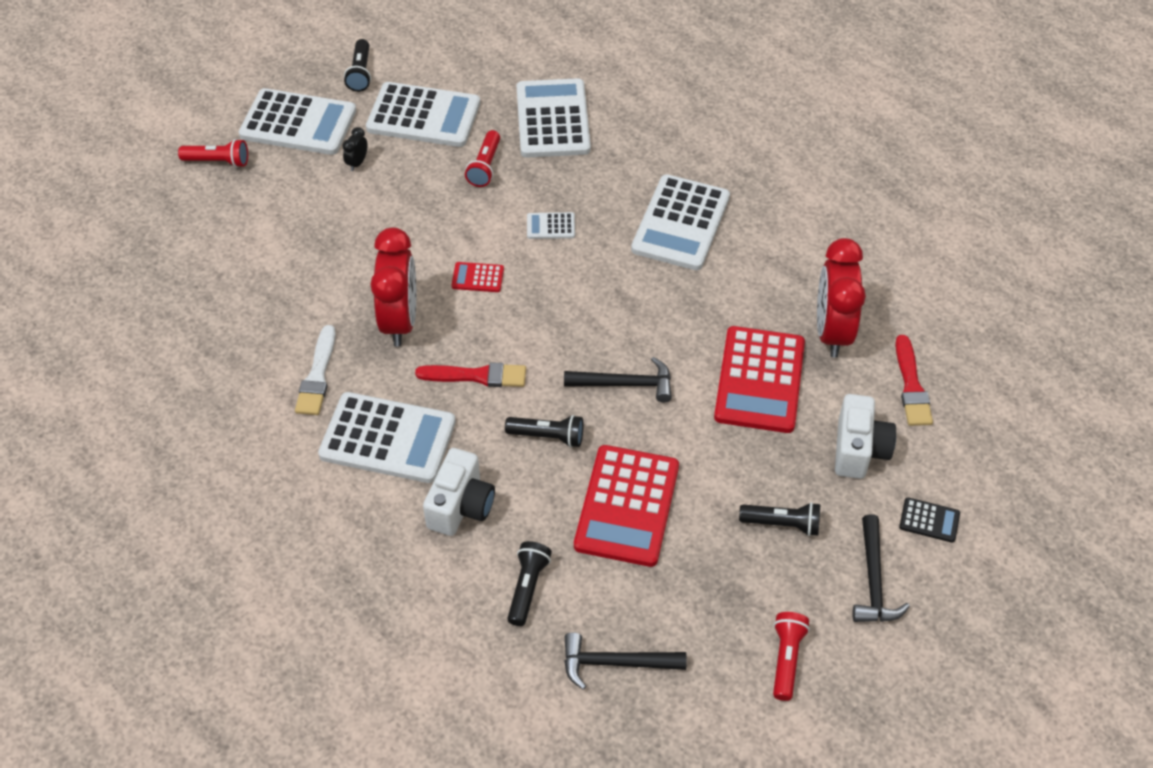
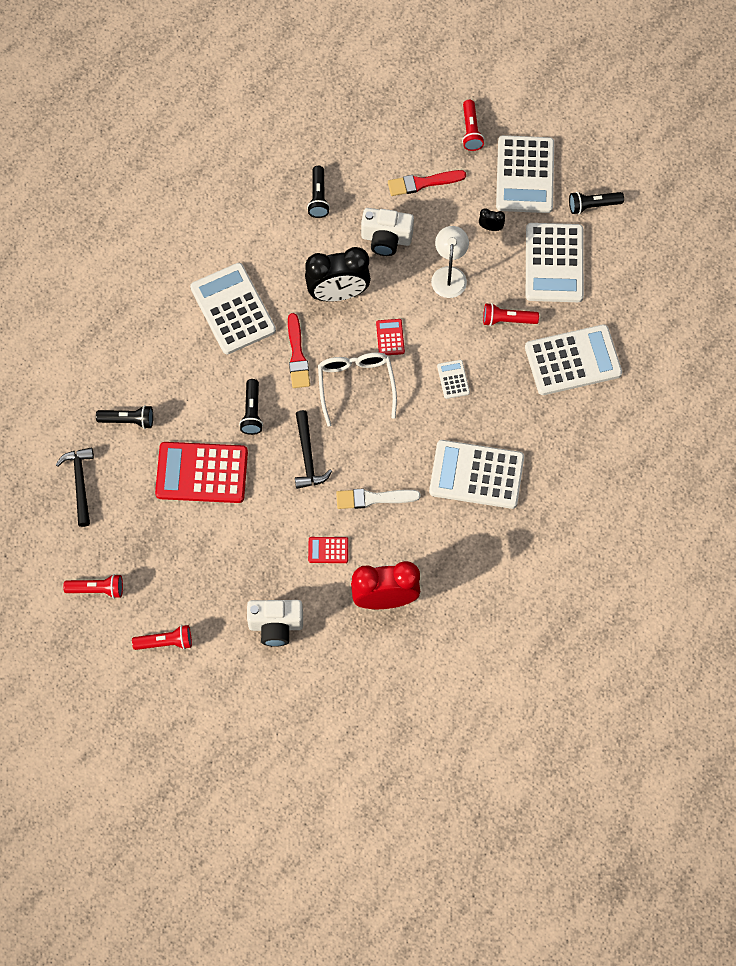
camera: 80 degrees right, 15 degrees up
(317, 376) = (279, 252): white brush -> white brush (373, 498)
(388, 438) = (233, 309): white calculator -> white calculator turned 150 degrees clockwise
(400, 321) = (338, 293): red clock -> black clock
(408, 209) = (449, 275): none -> white lamp
(461, 506) = (185, 367): white camera -> white camera (386, 239)
(536, 320) = (356, 385): none -> white glasses
(759, 380) = (328, 550): red calculator -> red calculator, size x0.44
(782, 524) = (203, 577): black flashlight -> black flashlight (318, 197)
(873, 581) = (165, 642): black hammer -> red flashlight
(911, 386) = (342, 661): red brush -> red brush (422, 183)
(929, 520) = (221, 678): black calculator -> none

